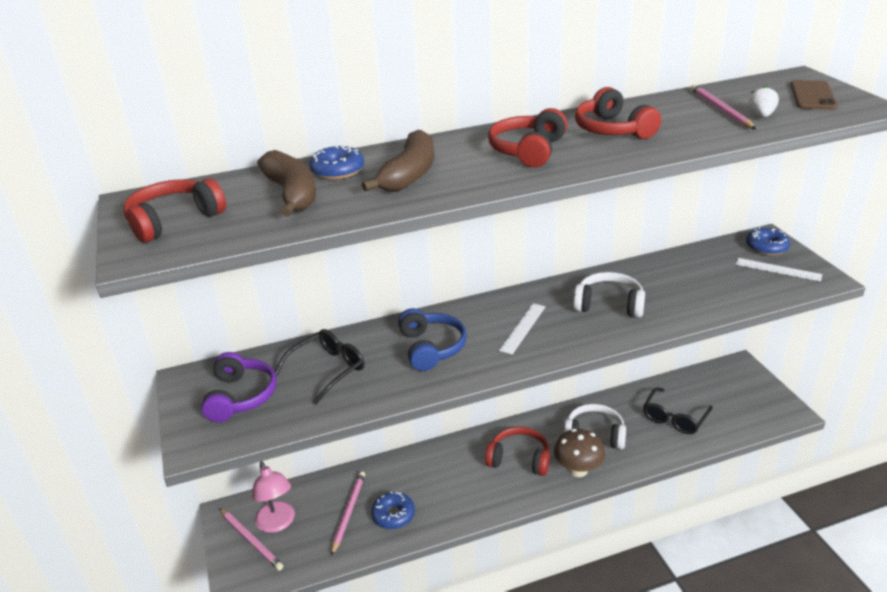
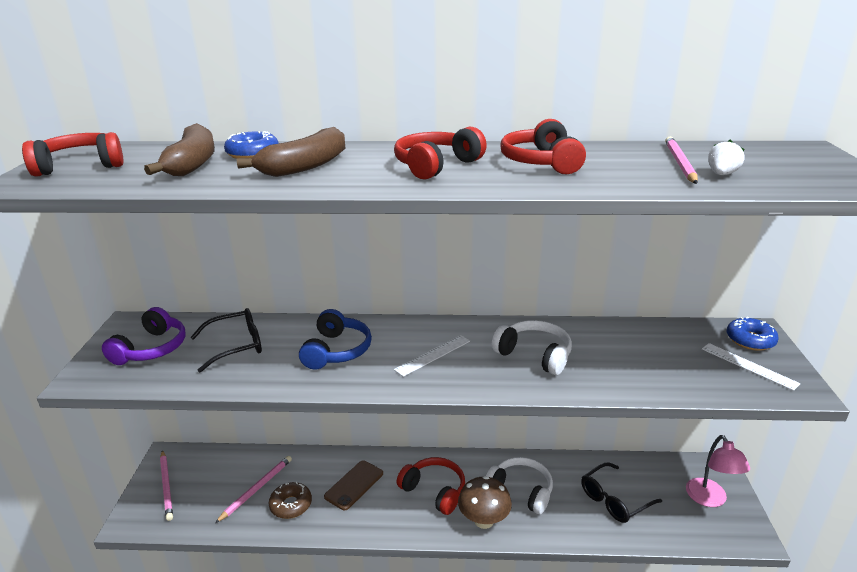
camera: 20 degrees right, 5 degrees down
(278, 523) = (196, 479): pink lamp -> pink lamp (710, 499)
(393, 515) = (291, 505): blue donut -> brown donut
(812, 96) = (805, 166): brown phone -> brown phone (354, 485)

